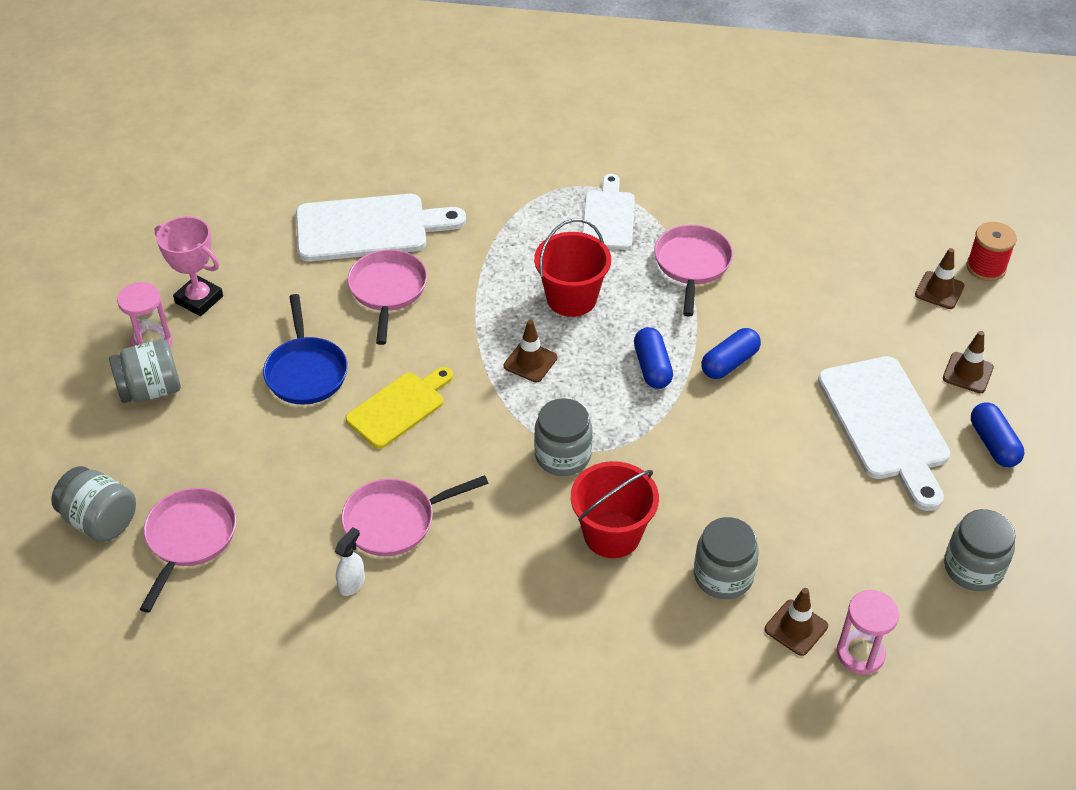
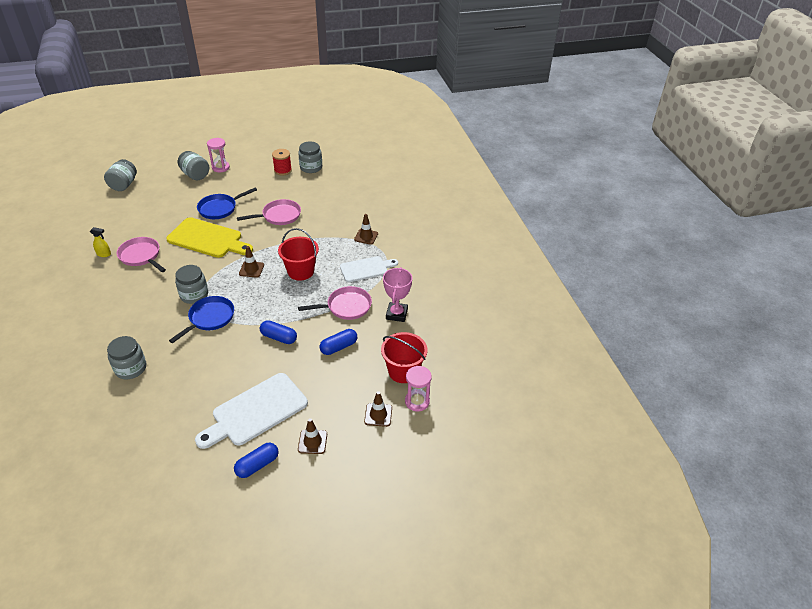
camera: 65 degrees right, 5 degrees down
(189, 539) = (119, 207): pink pan -> none
(199, 299) = (250, 170): pink trophy -> pink trophy (396, 314)
(352, 583) = (104, 254): white spray bottle -> yellow spray bottle
(369, 228) = (317, 200): white cutting board -> none
(399, 408) = (208, 239): yellow cutting board -> yellow cutting board, size x1.57
(612, 534) = (149, 323): red bucket -> red bucket (403, 371)
(639, 444) = (209, 318): none -> blue pan
(652, 367) = (264, 310): blue capsule -> blue capsule (339, 347)
(796, 628) = (102, 403): brown traffic cone -> brown traffic cone (366, 236)
(860, 653) = (88, 433): pink hourglass -> pink hourglass (417, 401)
(973, 568) = (157, 472): grey jar -> grey jar (311, 167)
(986, 267) = (411, 434): red spool -> red spool (283, 170)

